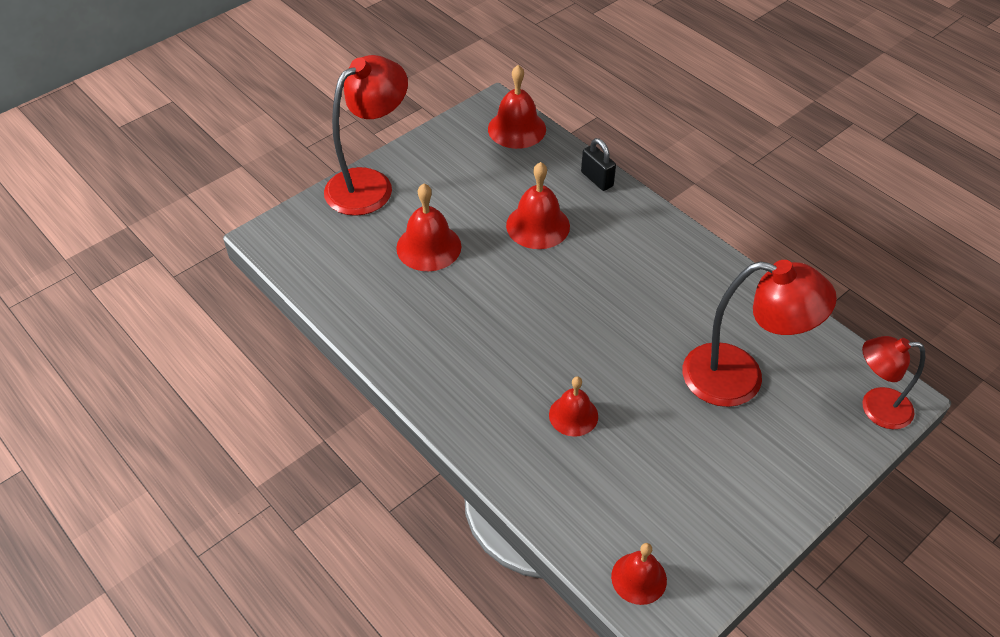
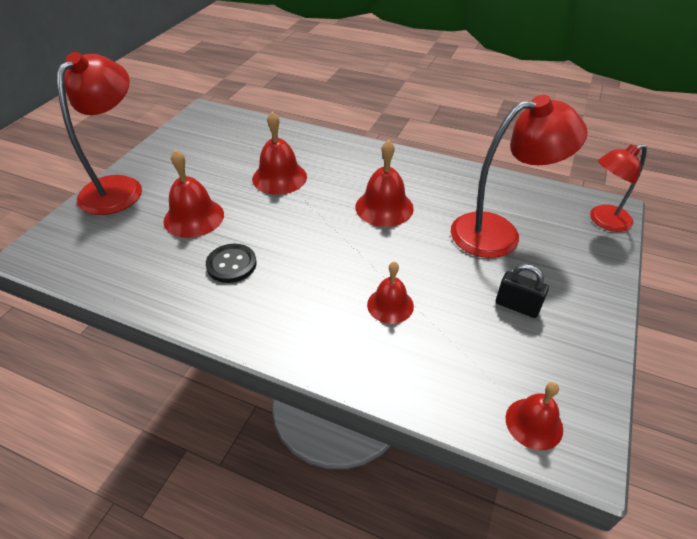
camera: 25 degrees left, 5 degrees down
(442, 315) = (231, 264): none -> black button
(517, 129) = (228, 121): red bell -> red bell (384, 207)
(597, 179) = (308, 137): black padlock -> black padlock (517, 306)

